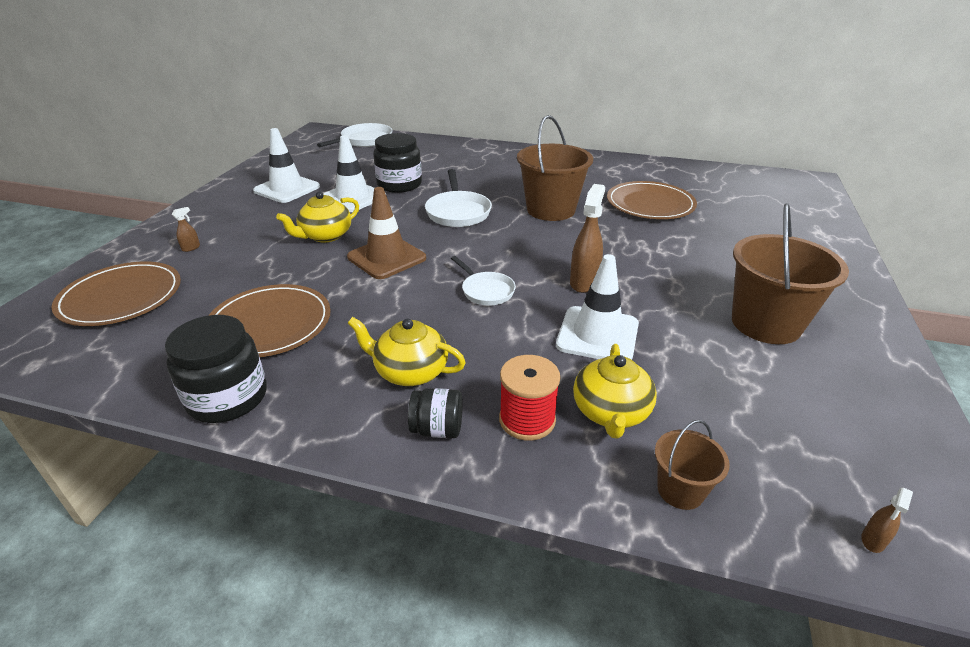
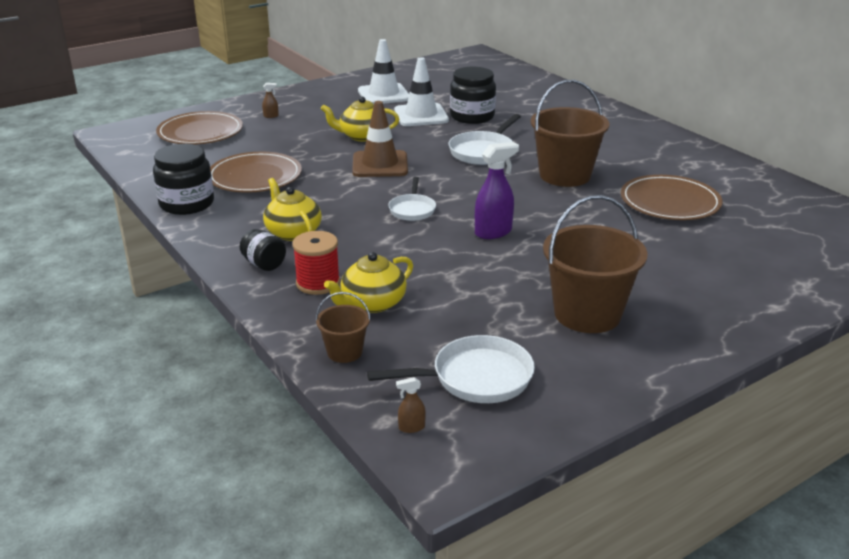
camera: 40 degrees right, 5 degrees down
(364, 140) = (501, 72): white pan -> white pan (475, 378)
(584, 282) = (493, 232): brown spray bottle -> purple spray bottle
(597, 335) = (442, 264): white traffic cone -> none

